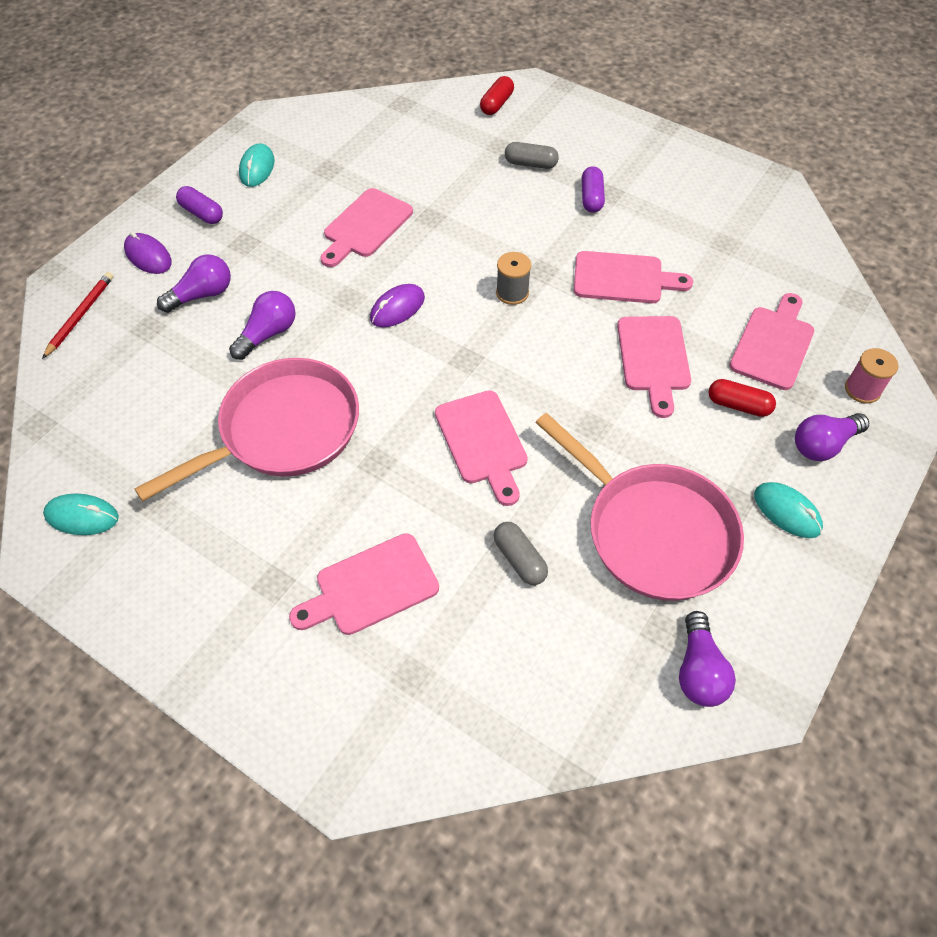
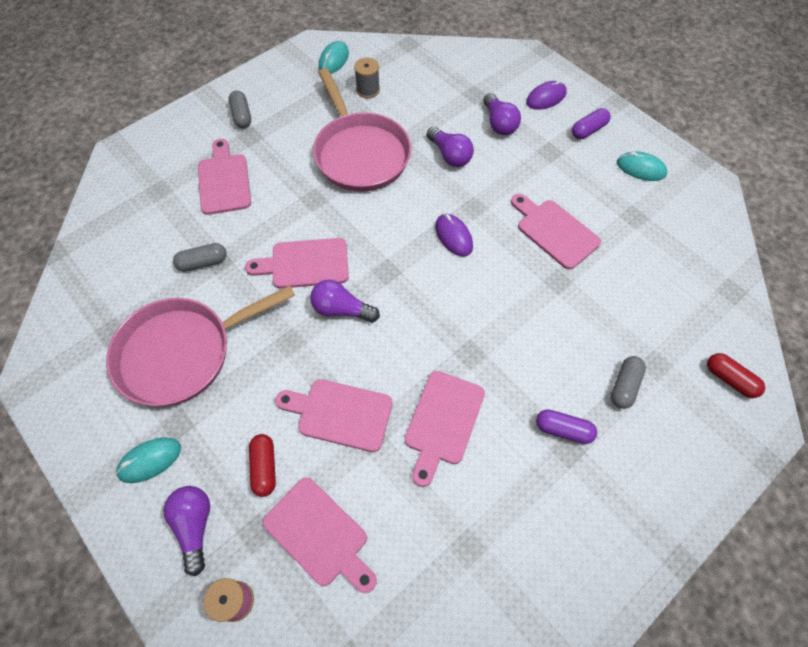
camera: 105 degrees right, 5 degrees up
(80, 316) = (495, 63): red pencil -> none
(229, 611) = (242, 116): none -> grey capsule
(512, 293) = (449, 322): grey spool -> grey spool (368, 90)
(699, 670) = (72, 344): purple light bulb -> purple light bulb (341, 309)
(738, 405) = (264, 467): red capsule -> red capsule turned 45 degrees counterclockwise

